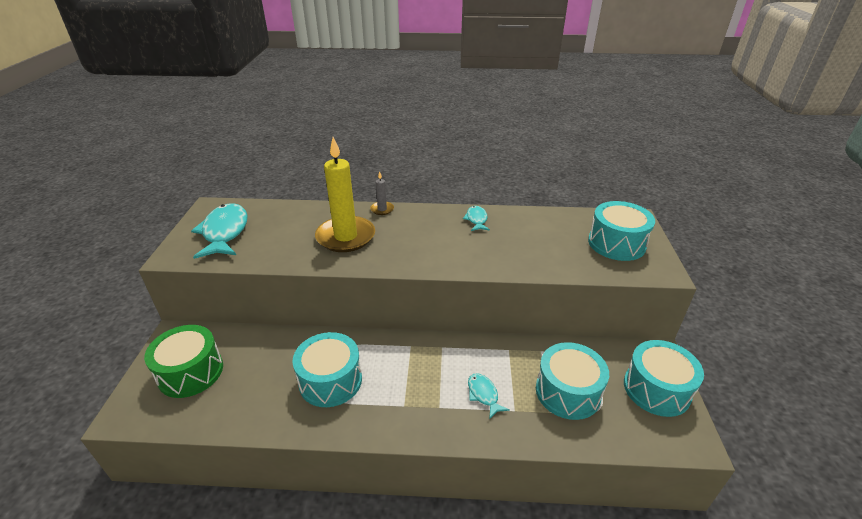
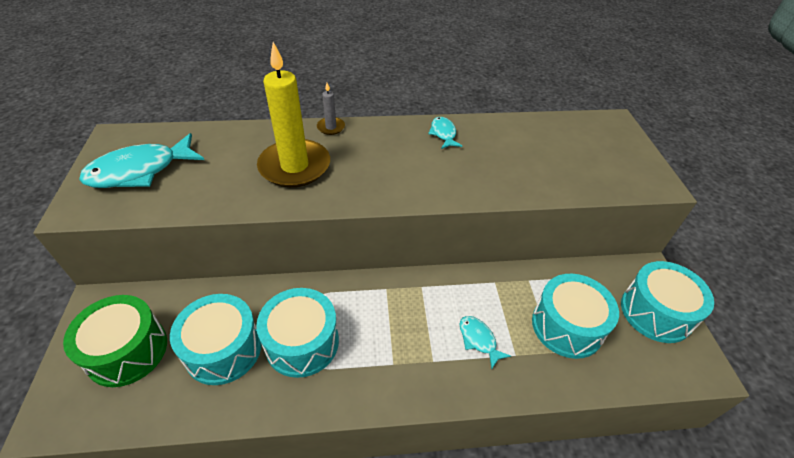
camera: 10 degrees left, 10 degrees up
(225, 232) = (140, 171): turquoise fish -> turquoise fish turned 105 degrees counterclockwise
(616, 243) = (602, 153): turquoise drum -> turquoise drum (223, 349)

